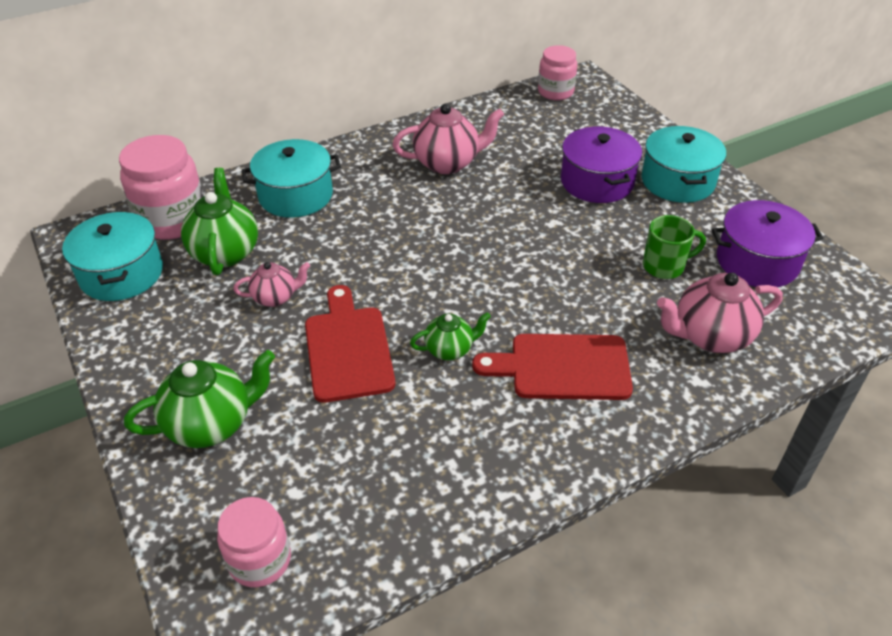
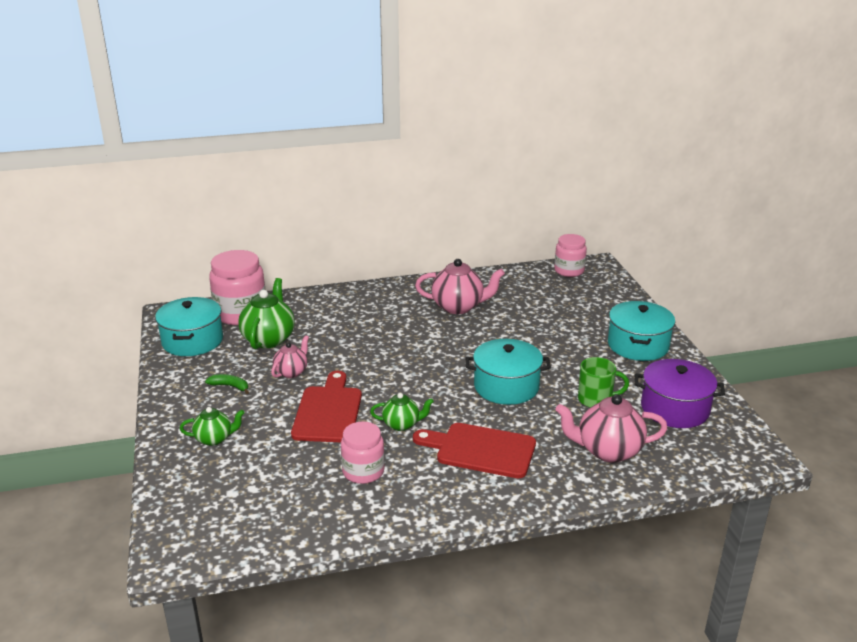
camera: 15 degrees right, 15 degrees down
(201, 336) = (230, 386): none -> green banana
(211, 424) = (214, 439): green teapot -> green teapot, size x0.59
(260, 560) = (212, 521): pink jar -> pink jar (363, 471)
(275, 297) = (291, 372): pink teapot -> pink teapot turned 60 degrees counterclockwise
(295, 195) = (334, 311): turquoise pot -> turquoise pot (506, 386)
(597, 182) = (570, 336): purple pot -> none

